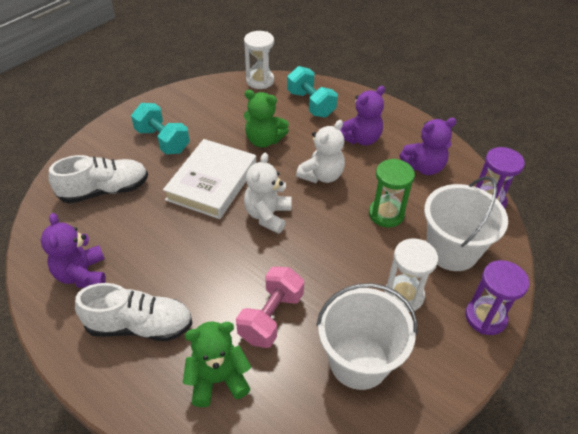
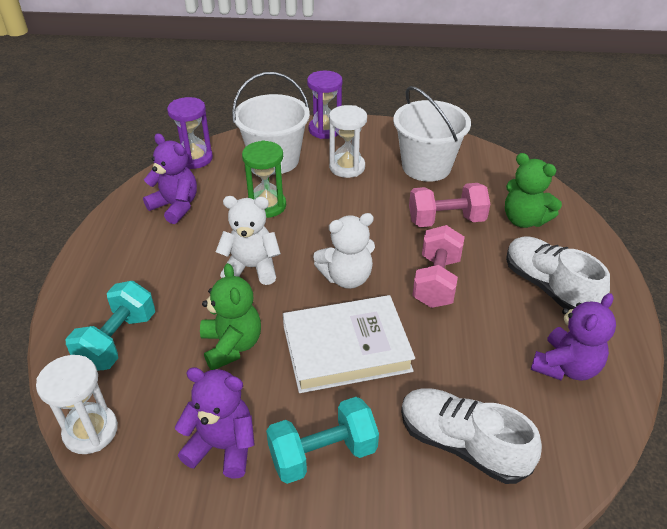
camera: 125 degrees left, 5 degrees down
(162, 141) = (323, 454): turquoise dumbbell -> turquoise dumbbell turned 60 degrees clockwise
(216, 260) = (436, 281): none -> pink dumbbell
(360, 139) = (161, 266): purple teddy bear -> purple teddy bear (222, 446)

